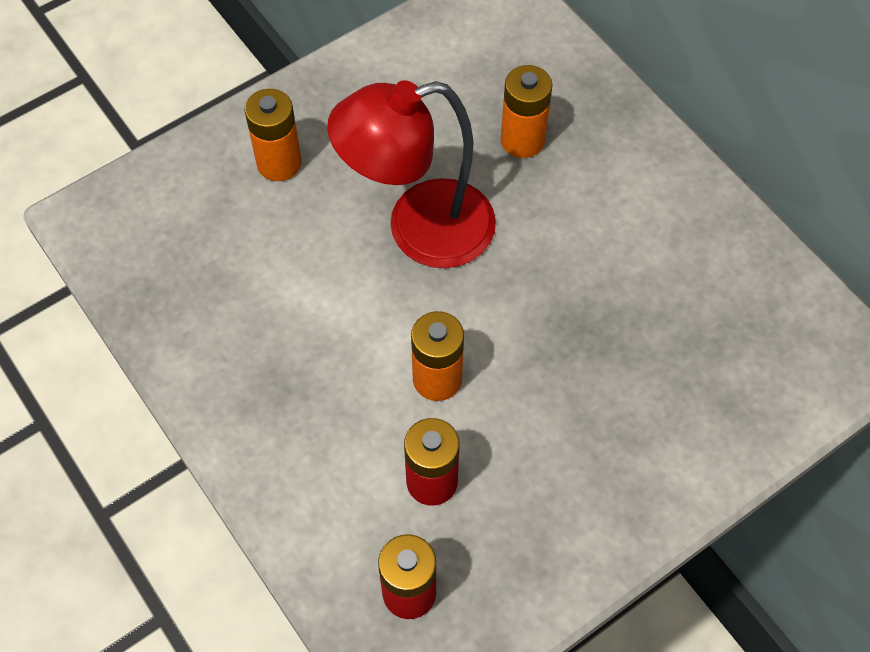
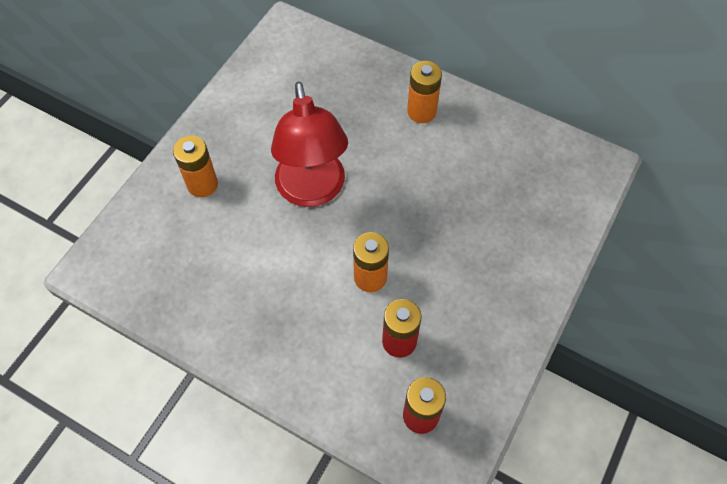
camera: 25 degrees left, 0 degrees up
(419, 230) = (312, 191): red lamp -> red lamp turned 60 degrees counterclockwise
(522, 140) = (347, 113): orange battery -> orange battery (421, 111)

